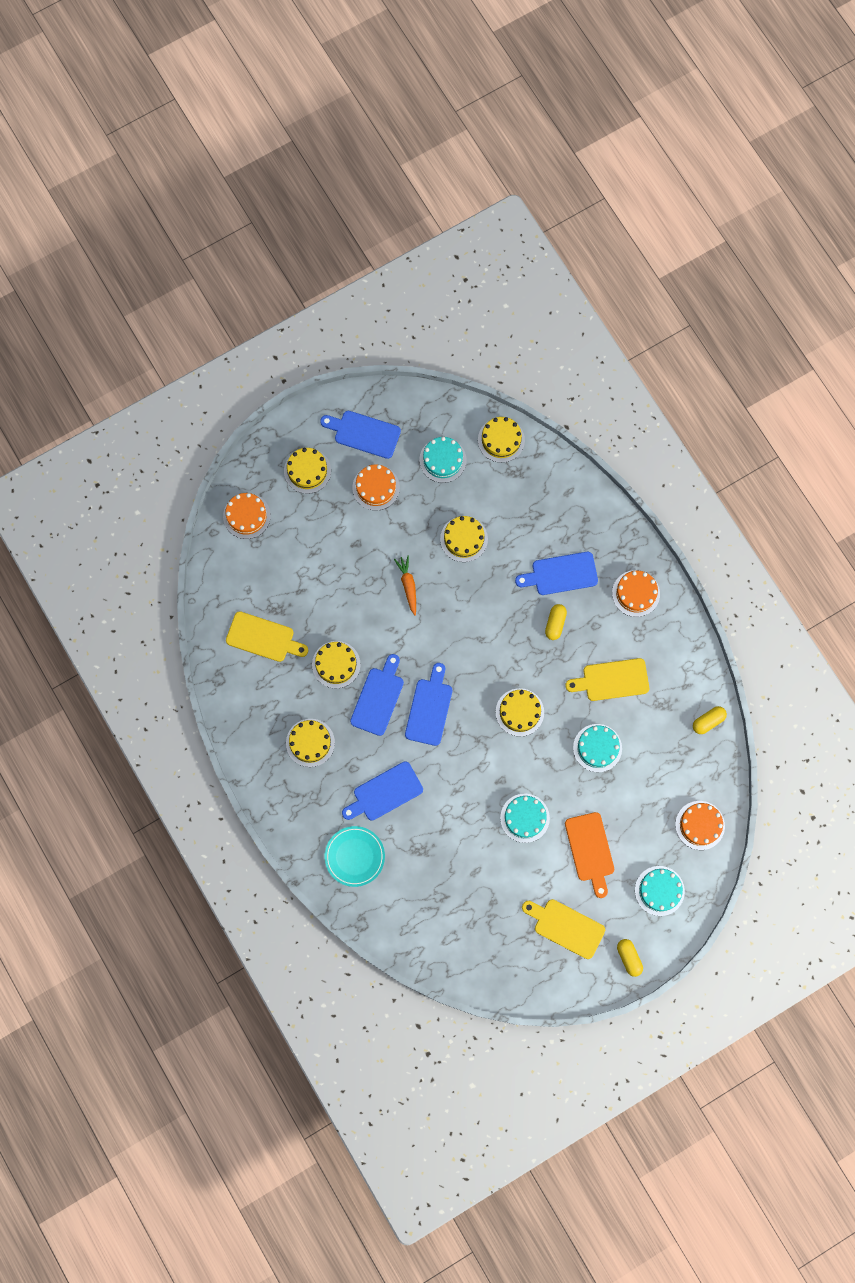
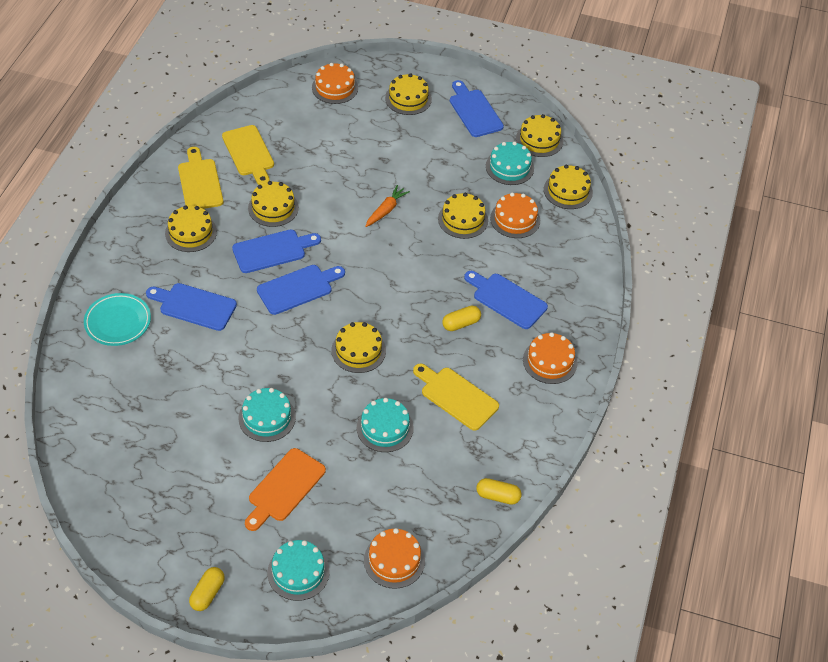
camera: 45 degrees right, 25 degrees down
(376, 487) = (441, 143): orange cake -> orange cake (515, 219)
(434, 413) = (539, 140): none -> yellow cake
(566, 927) = (192, 519): yellow cutting board -> yellow cutting board (200, 182)

